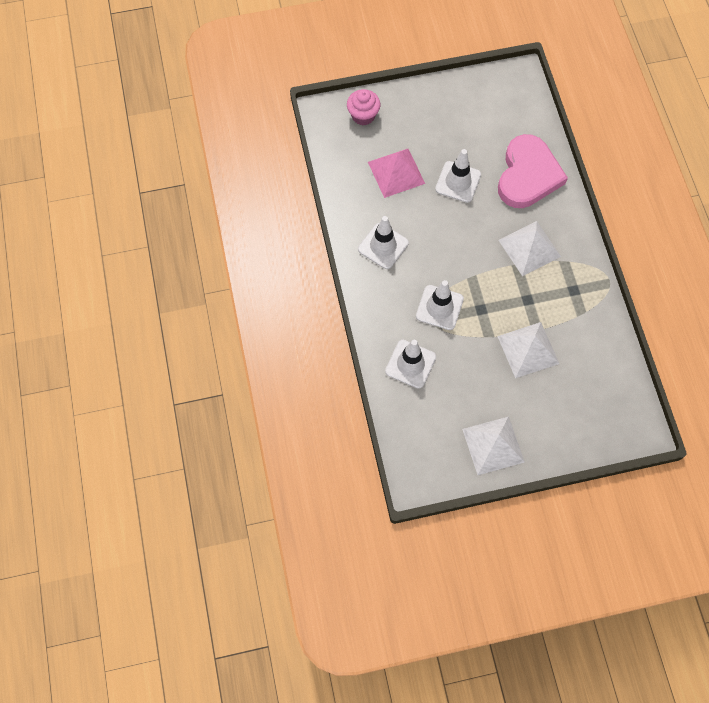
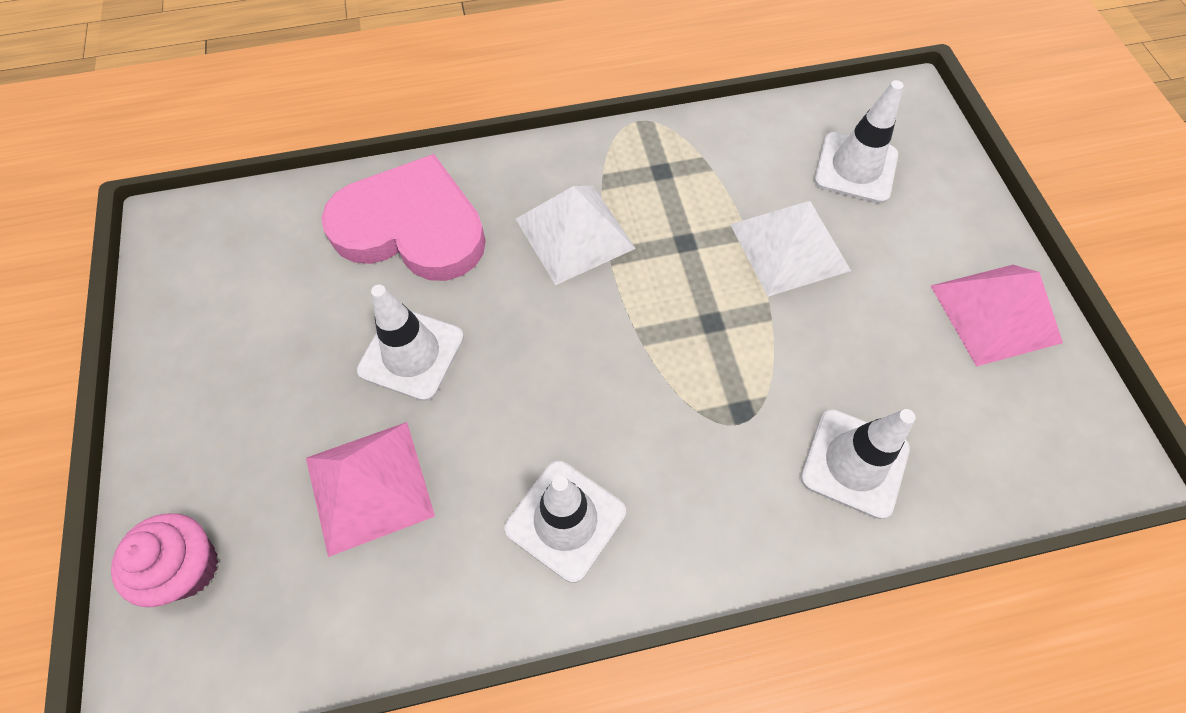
camera: 90 degrees left, 5 degrees down
(439, 307) = (715, 400): white traffic cone -> white traffic cone (855, 168)
(493, 445) = (995, 313): white pyramid -> pink pyramid

